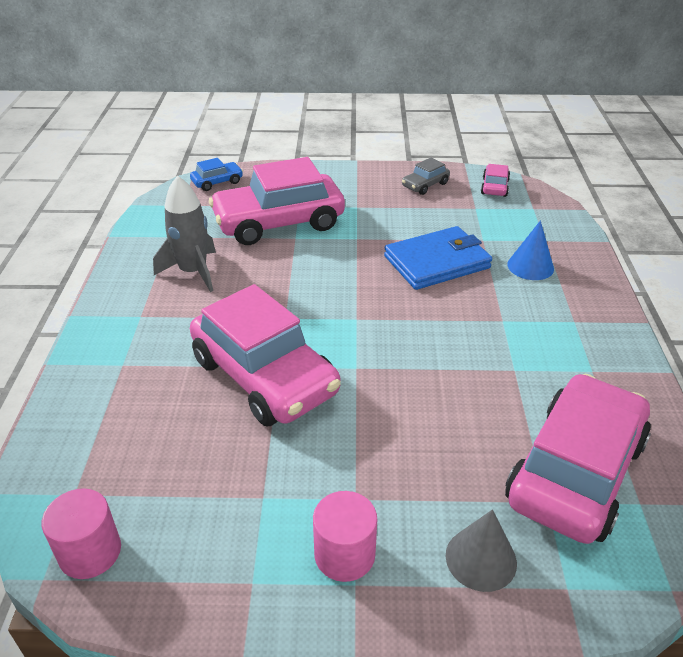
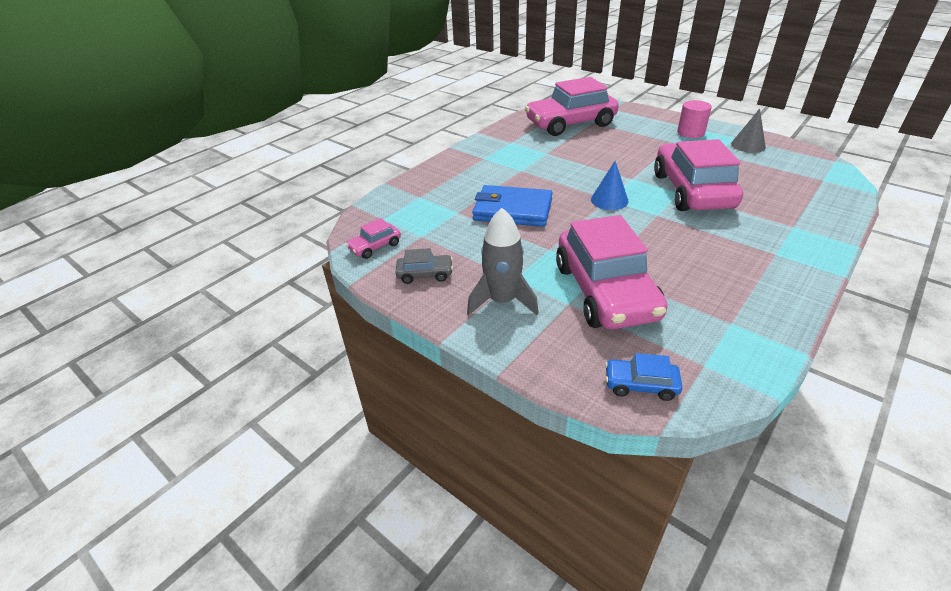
camera: 140 degrees left, 0 degrees up
(90, 552) = (811, 161): pink cylinder -> none
(193, 272) = (717, 273): grey rocket -> grey rocket (502, 301)
(279, 223) = (605, 291): pink car -> pink car turned 60 degrees clockwise
(481, 559) = (636, 119): grey cone -> grey cone (748, 145)
(530, 266) = (458, 186): blue cone -> blue cone (609, 200)

